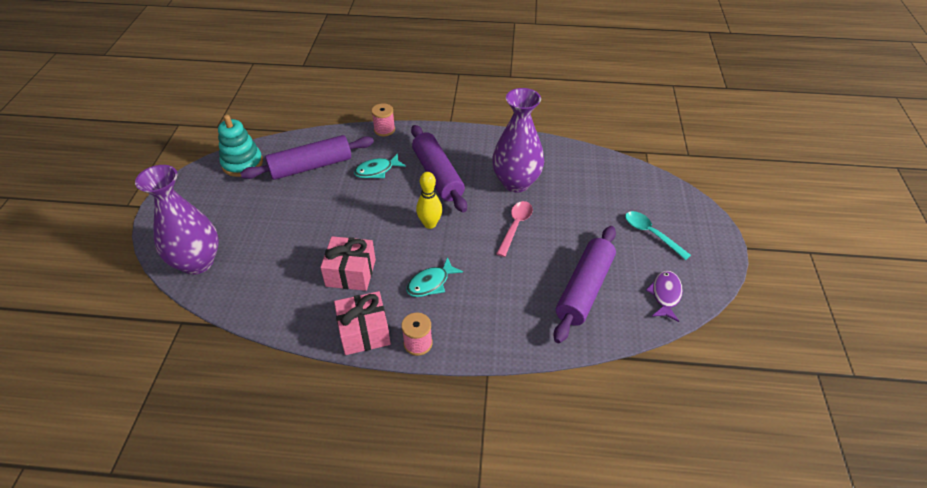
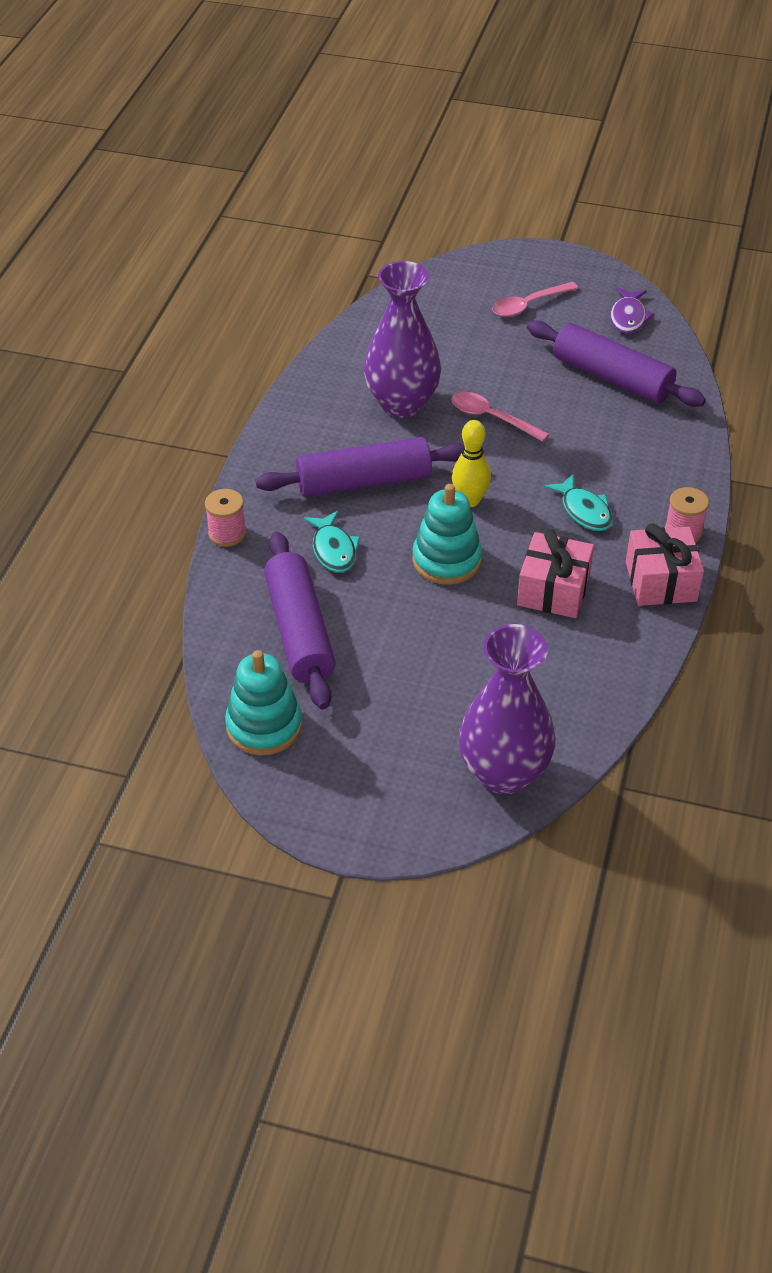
camera: 80 degrees left, 0 degrees up
(373, 219) = (446, 560): none -> turquoise stacking toy
(651, 234) = (528, 305): turquoise spoon -> pink spoon
(665, 295) = (628, 317): purple fish -> purple fish turned 105 degrees counterclockwise

